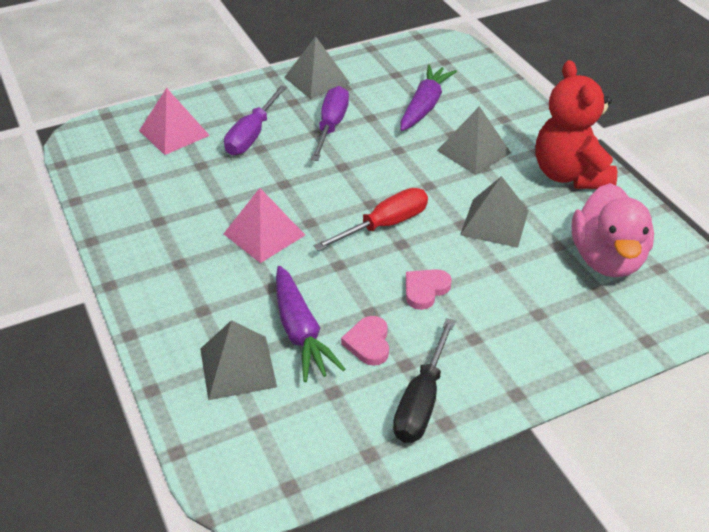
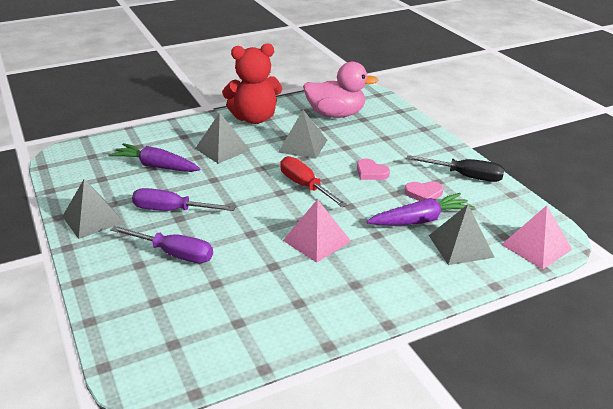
camera: 90 degrees left, 10 degrees down
(174, 133) = (156, 306): pink pyramid -> pink pyramid (536, 247)

